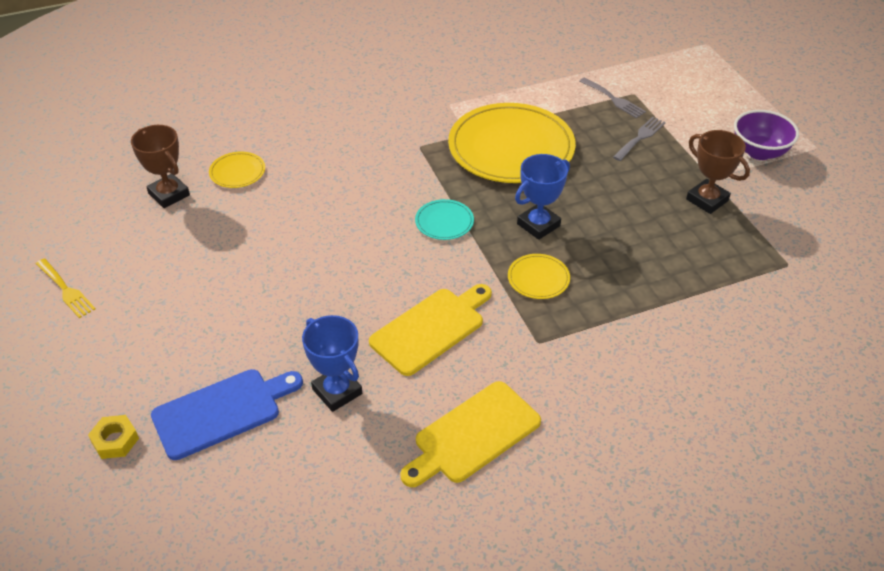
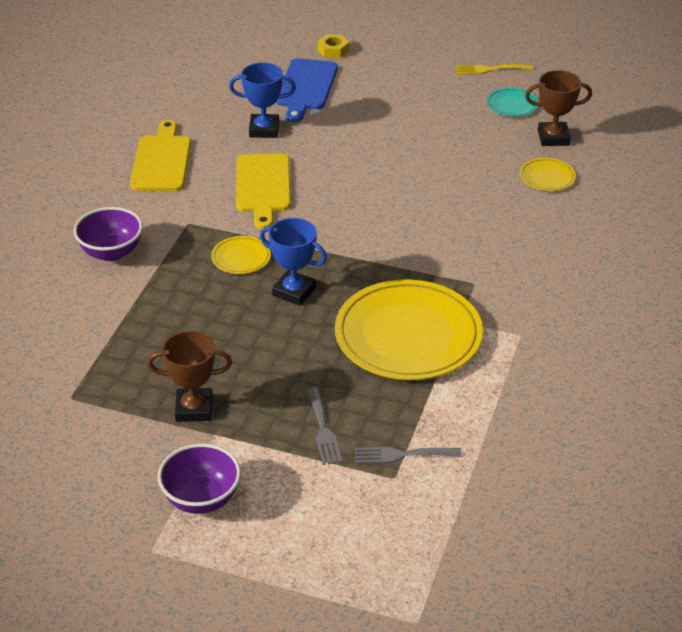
camera: 130 degrees right, 5 degrees down
(444, 222) = (359, 246): turquoise plate -> turquoise plate (512, 105)
(538, 225) = (294, 292): blue trophy -> blue trophy turned 60 degrees counterclockwise
(635, 365) = (111, 252): none -> purple bowl

